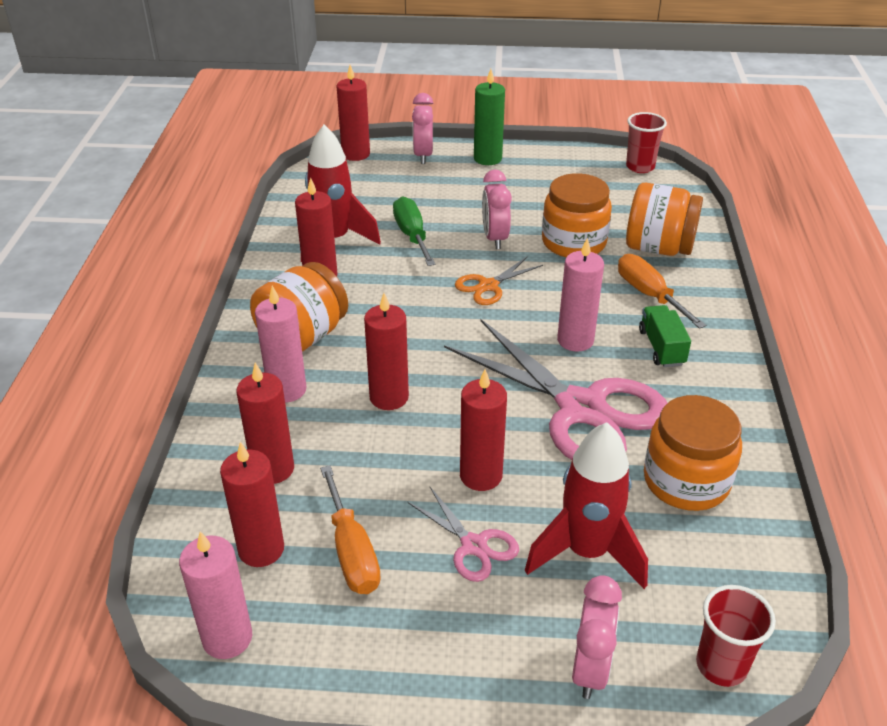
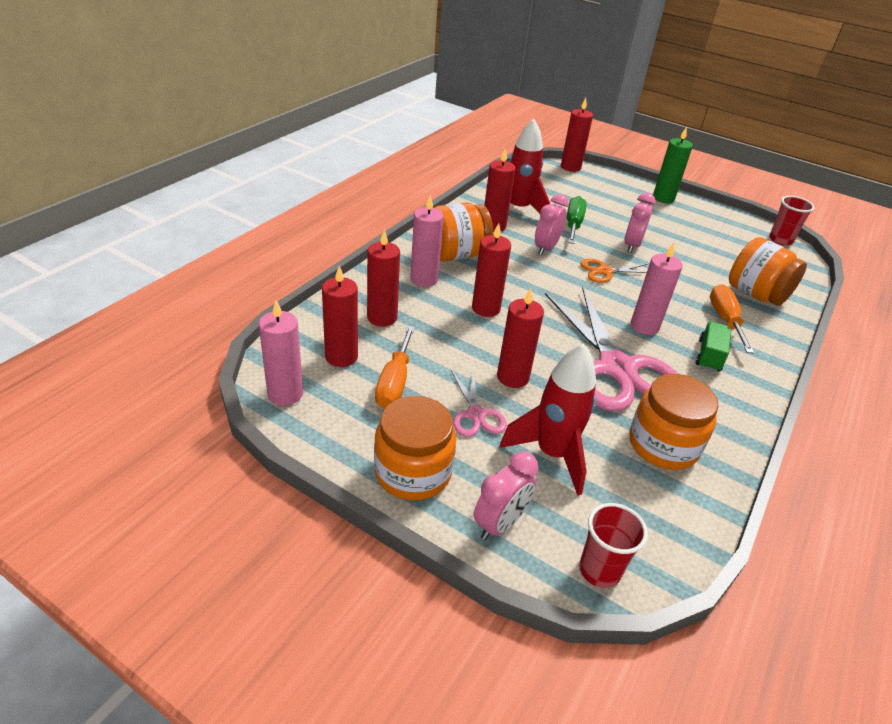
camera: 25 degrees right, 0 degrees up
(423, 155) = (617, 182): pink clock -> pink clock (546, 248)
(573, 242) = (690, 268): orange jar -> orange jar (413, 472)

